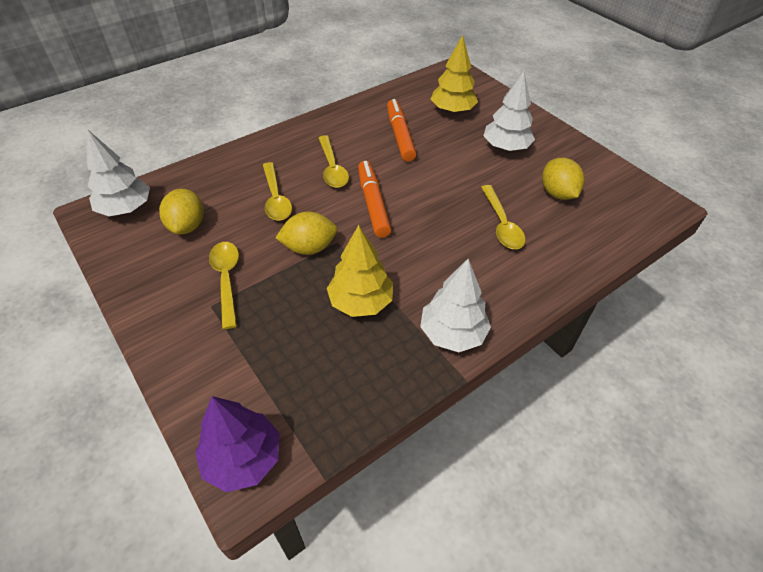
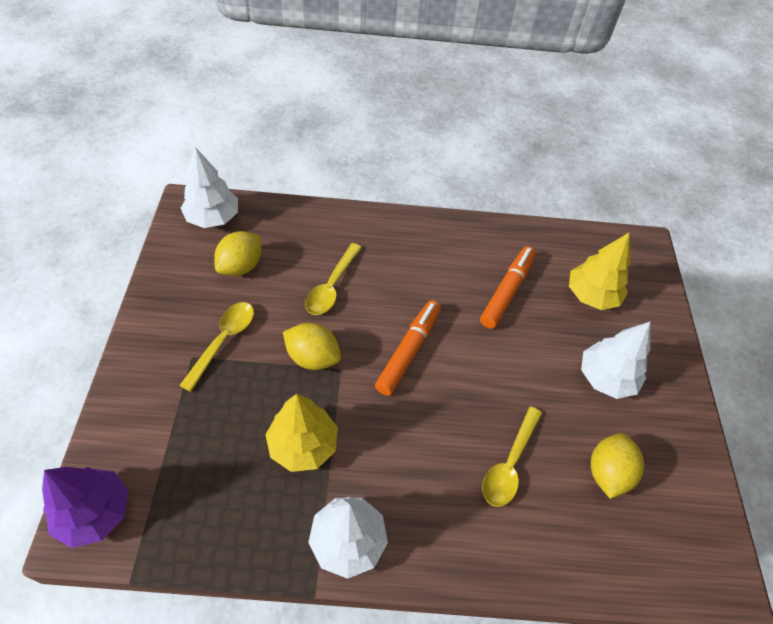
camera: 35 degrees right, 5 degrees up
(332, 168) = (408, 286): yellow spoon -> none

